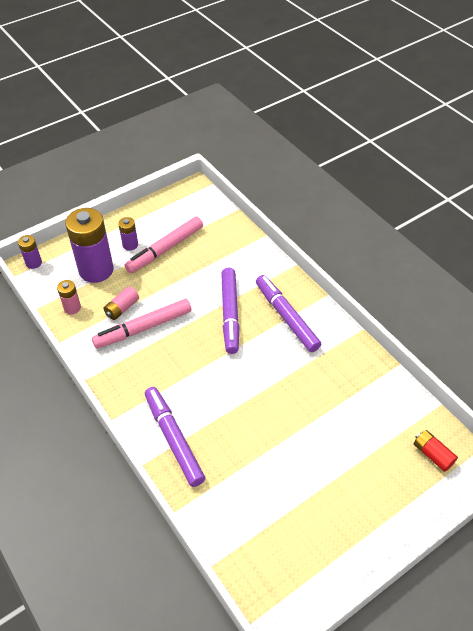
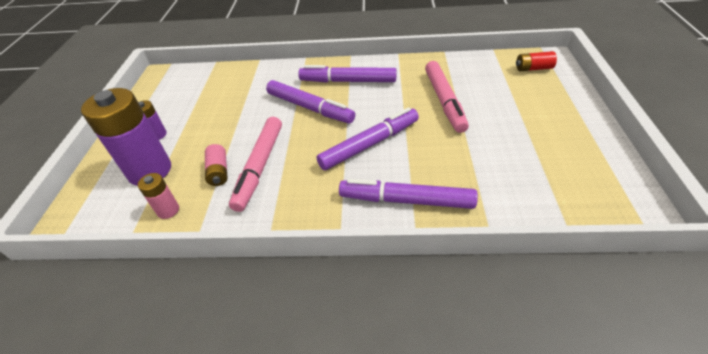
camera: 50 degrees left, 5 degrees down
(34, 263) = (67, 218): purple battery -> none
(165, 249) = (195, 115): pink marker -> pink marker (444, 101)
(216, 381) = (369, 144): none -> purple marker

